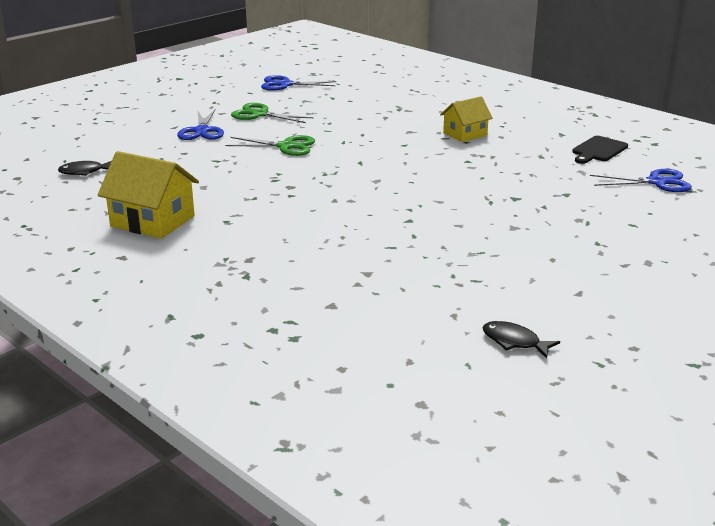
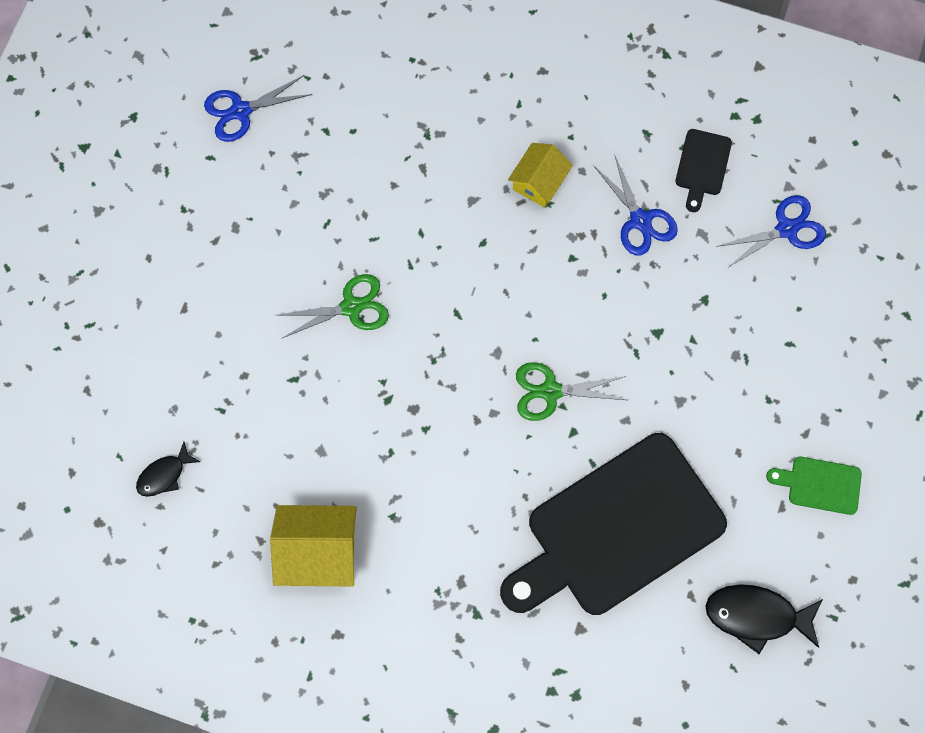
camera: 25 degrees left, 45 degrees up
(202, 131) = (225, 306): blue scissors -> blue scissors (640, 220)
(259, 114) = (266, 225): green scissors -> green scissors (550, 391)
(410, 267) = (617, 529): none -> black cutting board
(514, 341) = (756, 616): black fish -> black fish, size x1.68
(625, 291) = (820, 485): none -> green cutting board

